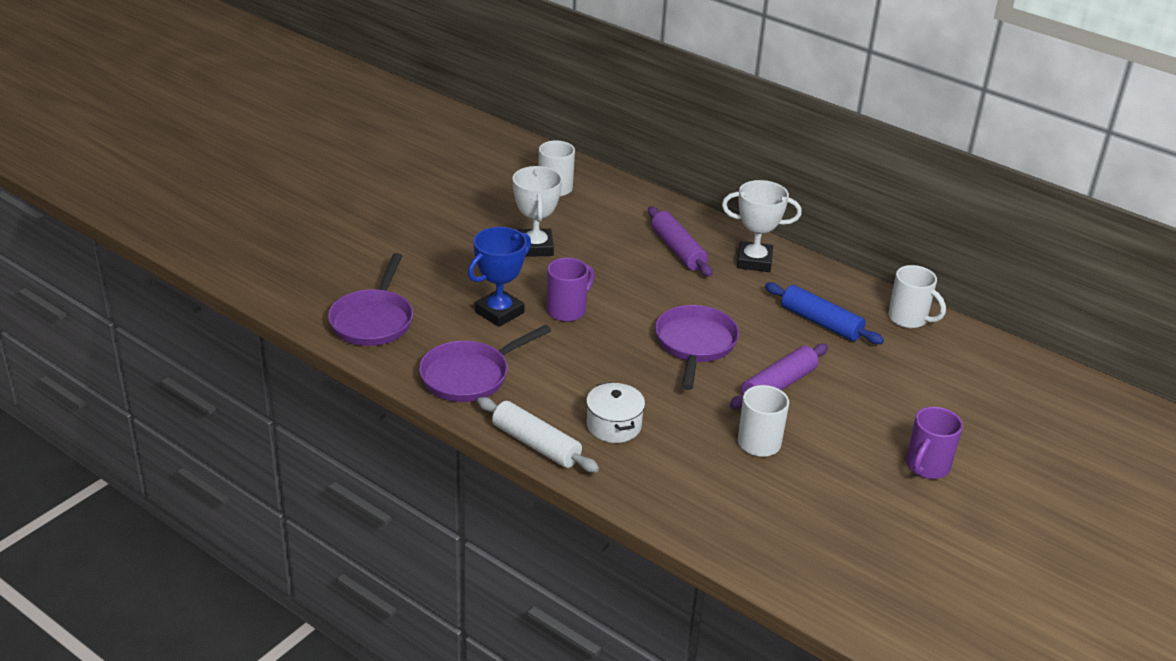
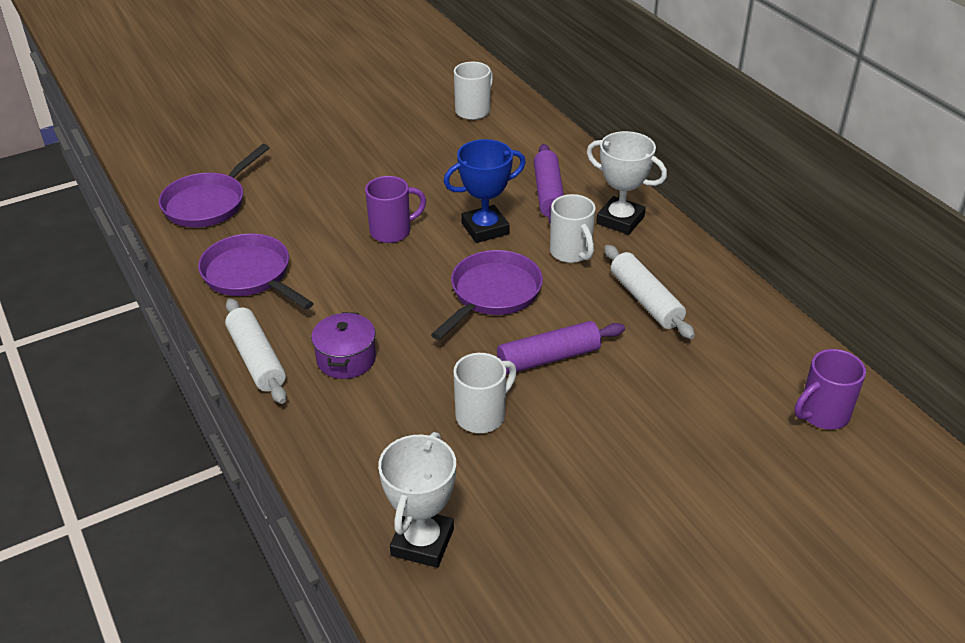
camera: 25 degrees right, 5 degrees up
(469, 376) = (250, 275): purple pan -> purple pan turned 60 degrees clockwise
(499, 312) = (326, 219): blue trophy -> blue trophy (485, 228)
(535, 247) = (410, 164): white trophy -> white trophy (422, 542)
(613, 425) = (346, 359): white pot -> purple pot
(820, 322) = (645, 300): blue rolling pin -> white rolling pin
(909, 319) = (750, 318): white mug -> white mug (571, 253)
(926, 467) = (650, 494): purple mug -> purple mug (822, 414)

